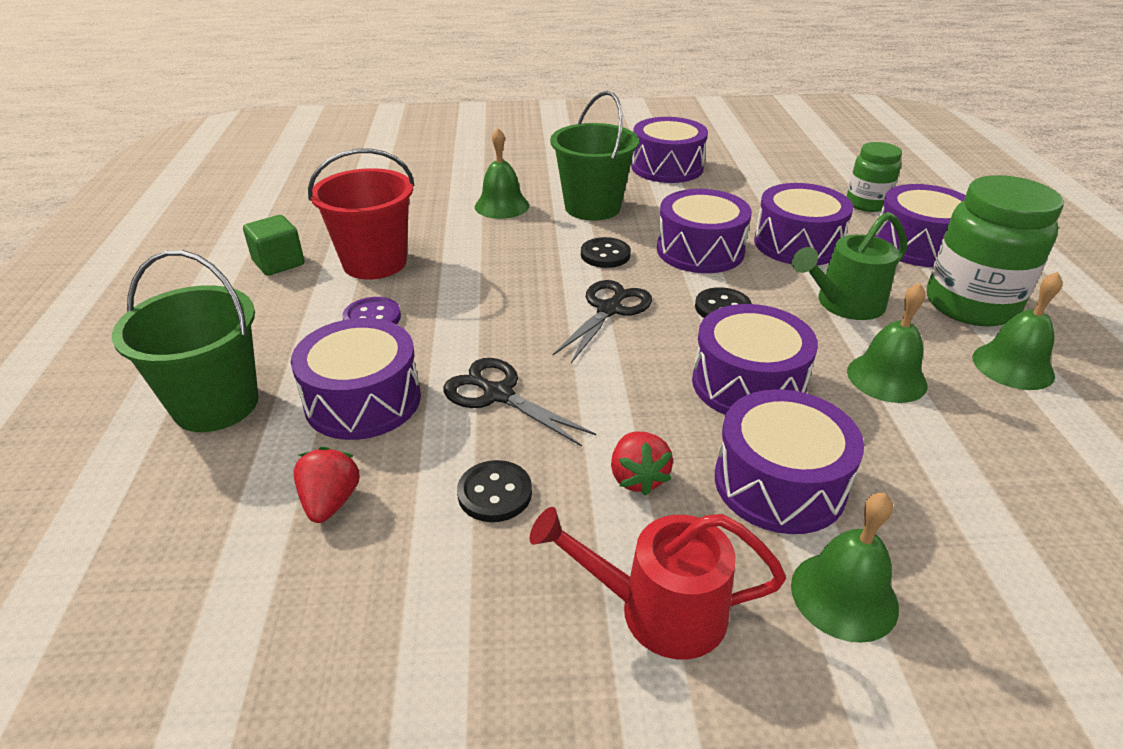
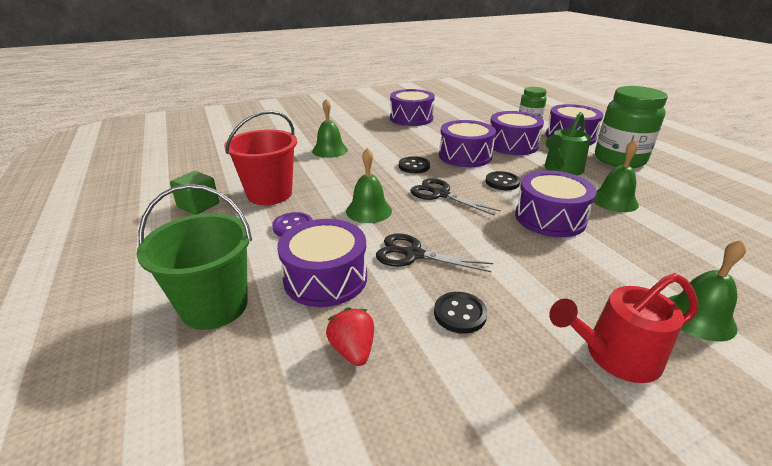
camera: 20 degrees left, 5 degrees down
(592, 207) = (386, 143): green bucket -> none
(609, 310) = (440, 194): black scissors -> black scissors turned 60 degrees counterclockwise
(637, 478) = (536, 282): red strawberry -> none
(779, 483) = (612, 266): purple drum -> none
(1013, 366) = (664, 183): green bell -> green bell (368, 210)

